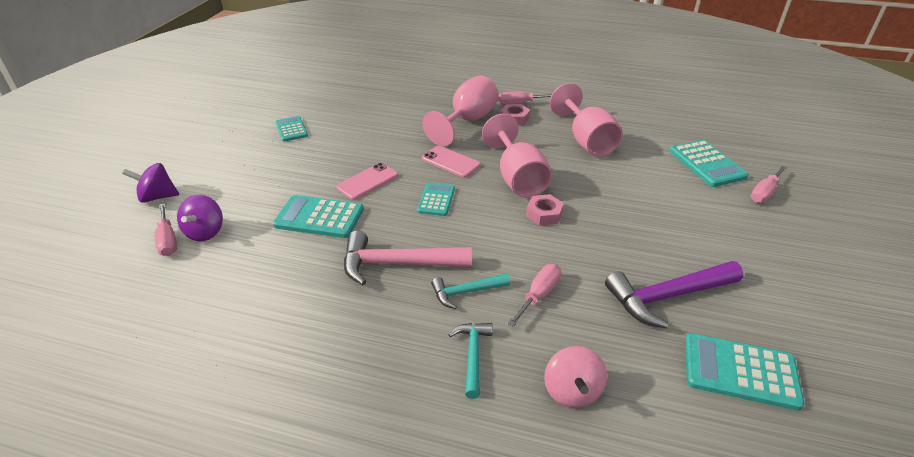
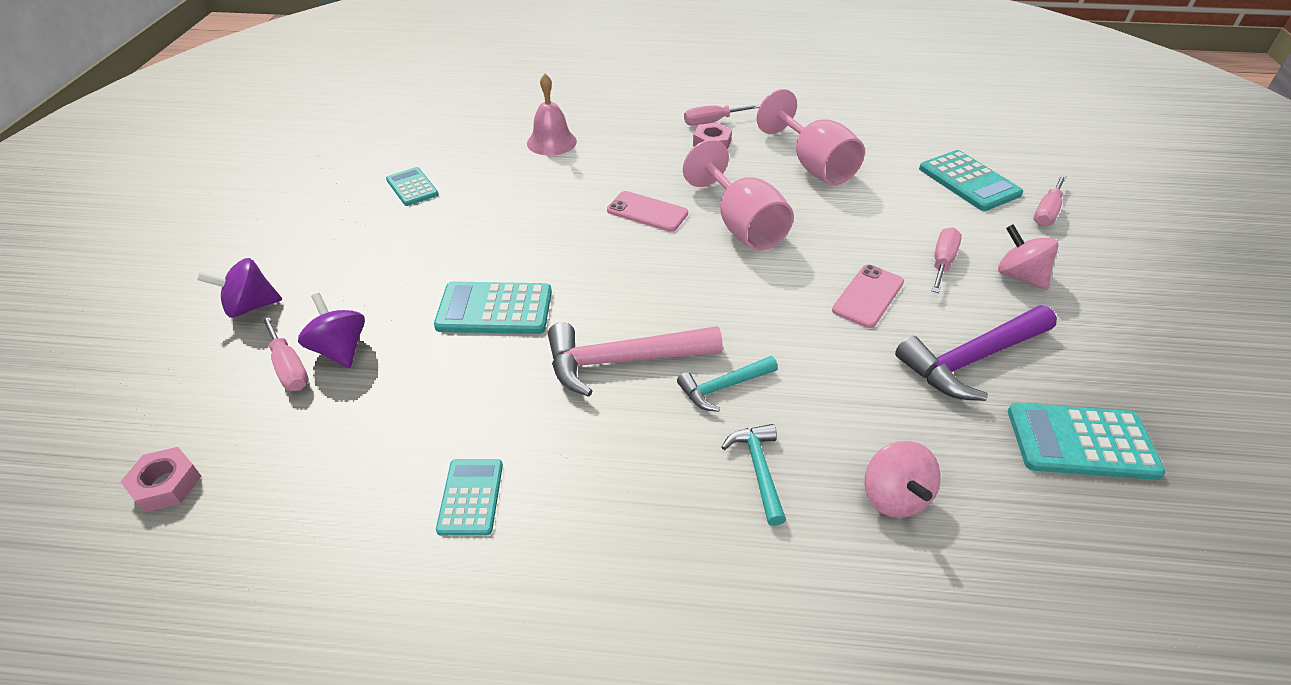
camera: 10 degrees left, 5 degrees up
(205, 232) = (340, 349): purple spinning top -> purple spinning top turned 150 degrees clockwise
(368, 181) = (544, 251): pink phone -> pink phone (868, 296)
(398, 107) = (551, 142): none -> pink bell
(436, 200) = (645, 266): turquoise calculator -> turquoise calculator (470, 497)
(467, 121) = (651, 153): pink goblet -> none
(539, 295) = (816, 378): pink screwdriver -> pink screwdriver (942, 262)
(544, 214) = (789, 270): pink nut -> pink nut (166, 484)
(726, 238) = (1019, 276): none -> pink spinning top

